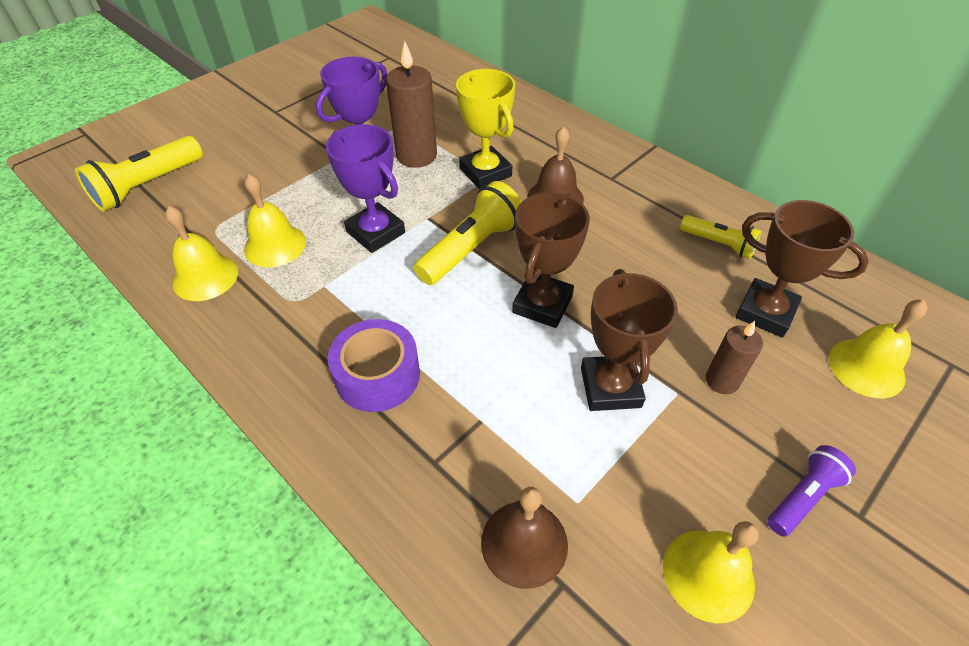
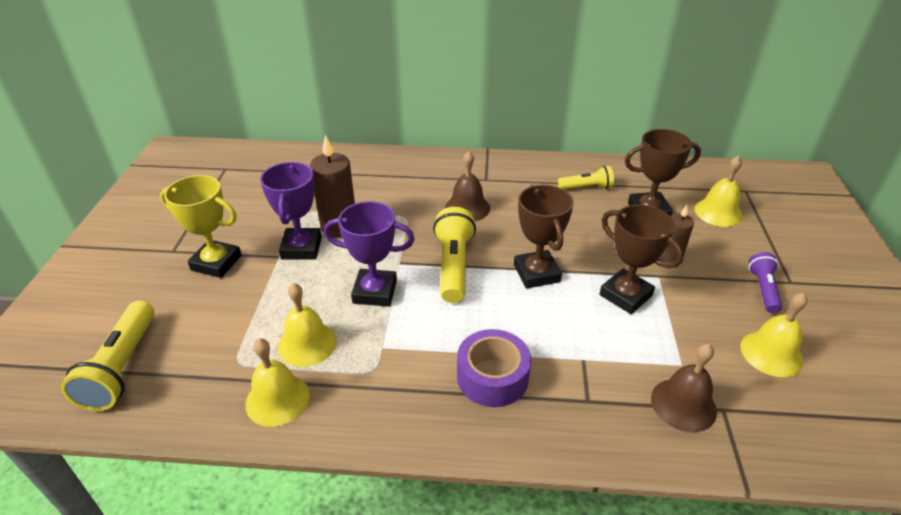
camera: 40 degrees left, 10 degrees down
(485, 172) = (403, 214): yellow trophy -> yellow trophy (216, 263)

